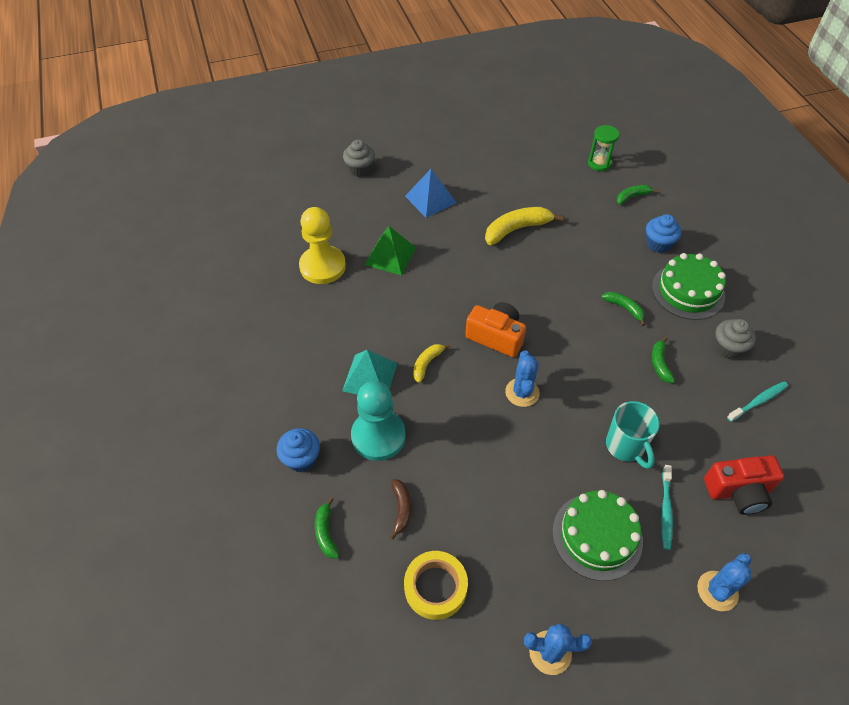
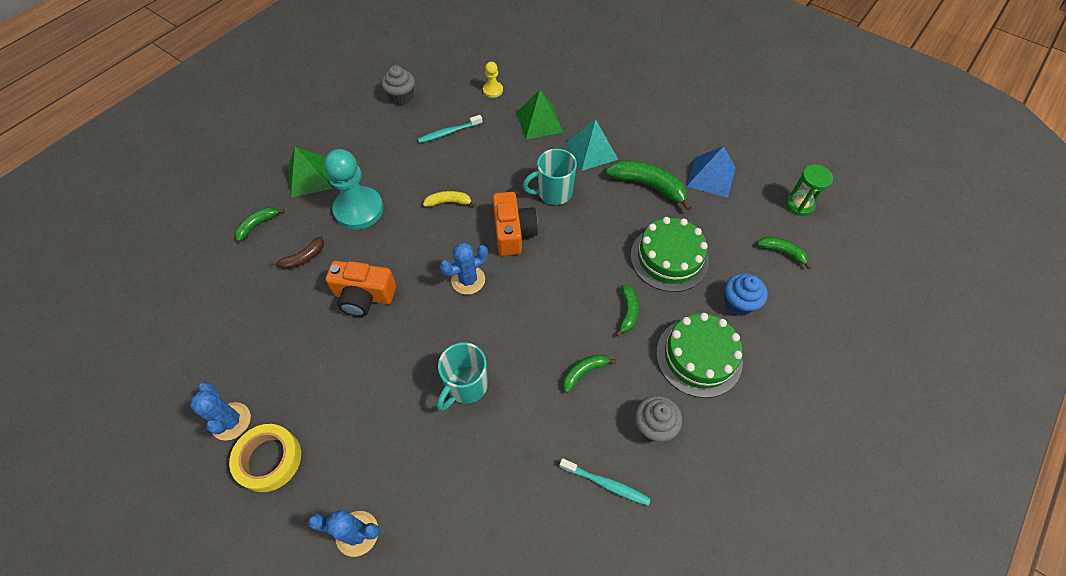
camera: 55 degrees right, 5 degrees up
(301, 459) = (310, 177): blue cupcake -> green pyramid
(322, 266) = (493, 90): yellow pawn -> yellow pawn, size x0.48
(360, 169) = (613, 55): grey cupcake -> grey cupcake (401, 97)
(370, 377) = (409, 175): turquoise pyramid -> turquoise pyramid (591, 150)
(430, 199) = (625, 112): blue pyramid -> blue pyramid (711, 177)
(435, 587) = (248, 314): yellow tape -> yellow tape (269, 459)
(476, 289) = (553, 193): none -> turquoise mug
(483, 478) = (364, 296): none -> orange camera
(516, 229) = (648, 186): yellow banana -> green banana
(597, 536) = (358, 406): green cake -> green cake (669, 258)
(665, 510) = (418, 451): turquoise toothbrush -> turquoise toothbrush (449, 132)
(738, 491) = (480, 508): red camera -> none

